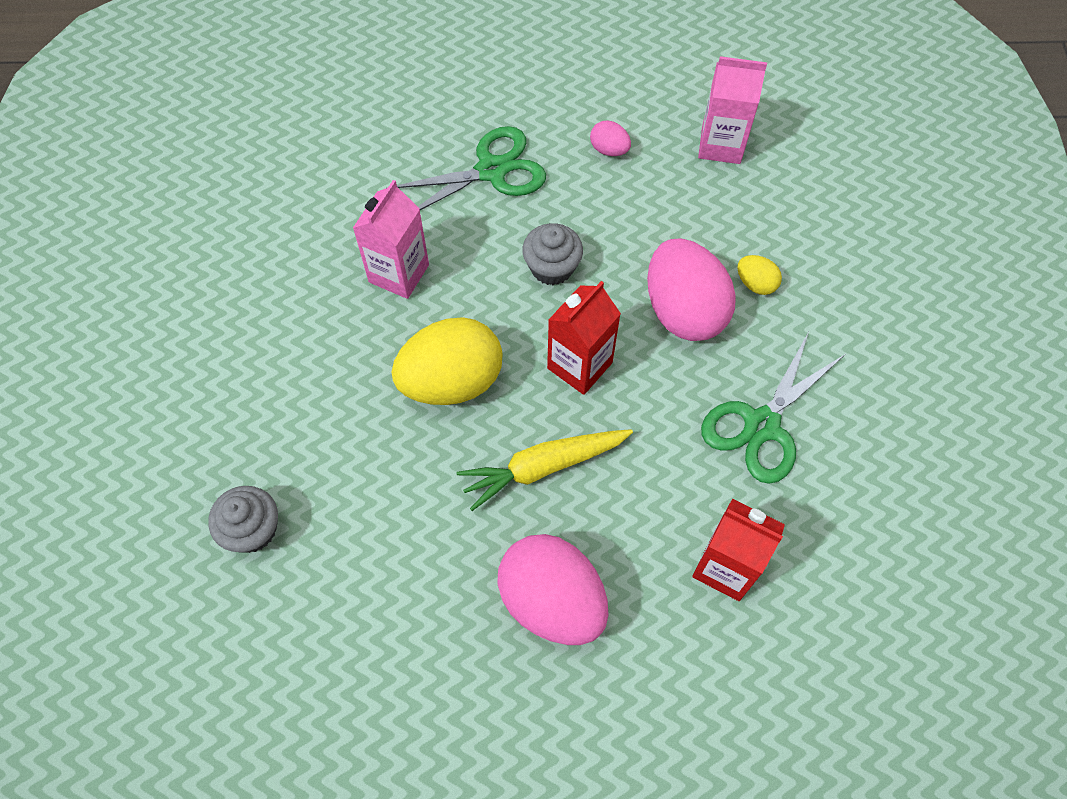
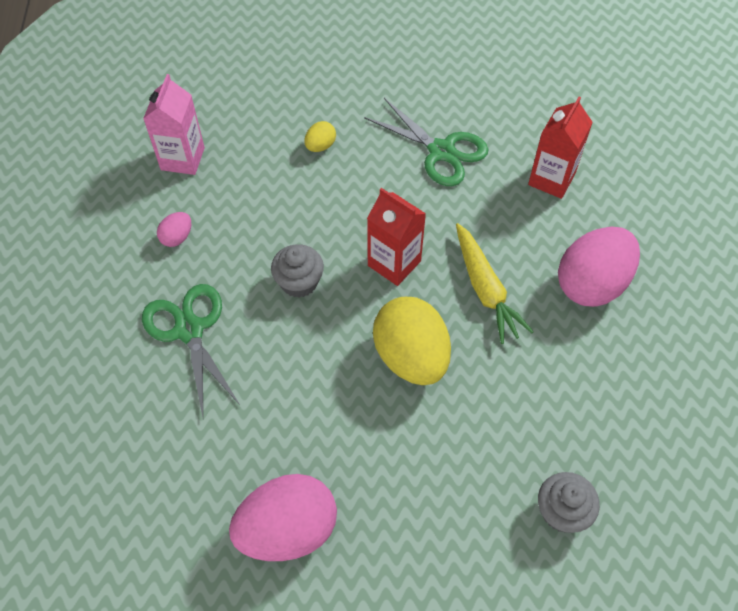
camera: 90 degrees left, 5 degrees down
(399, 273) = (299, 405): pink carton -> none
(683, 310) = (344, 192): pink egg -> pink egg (288, 529)

